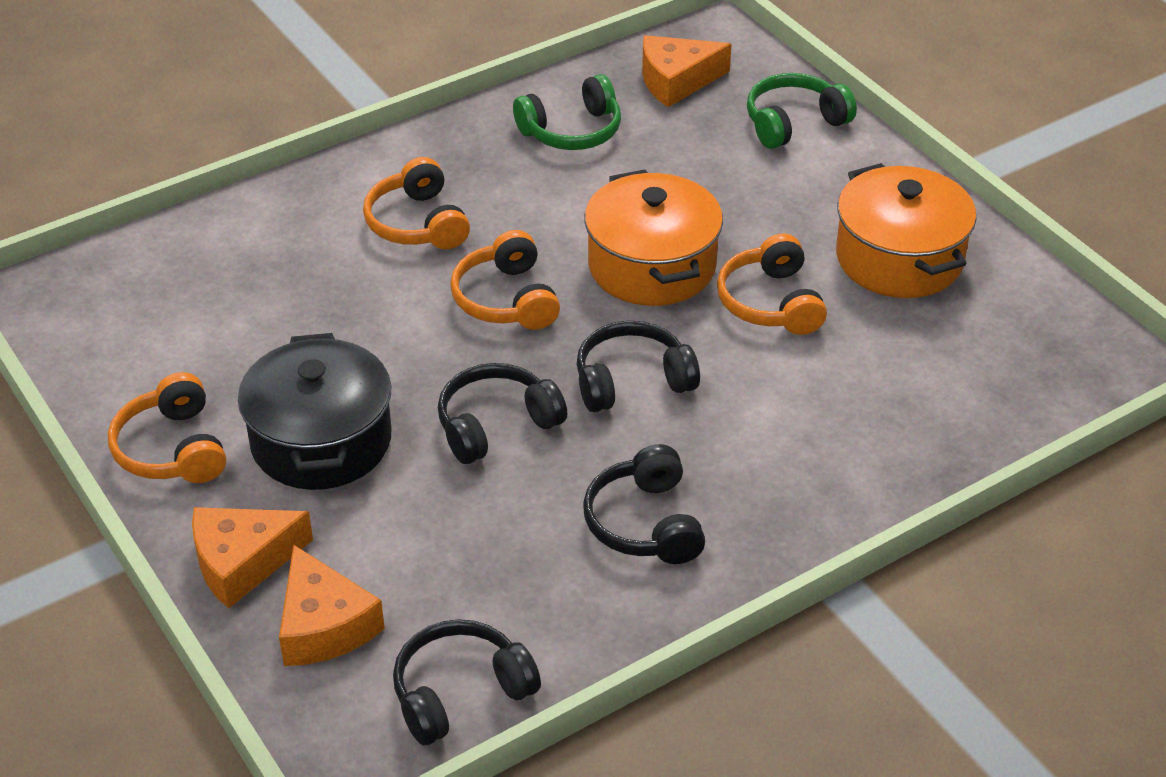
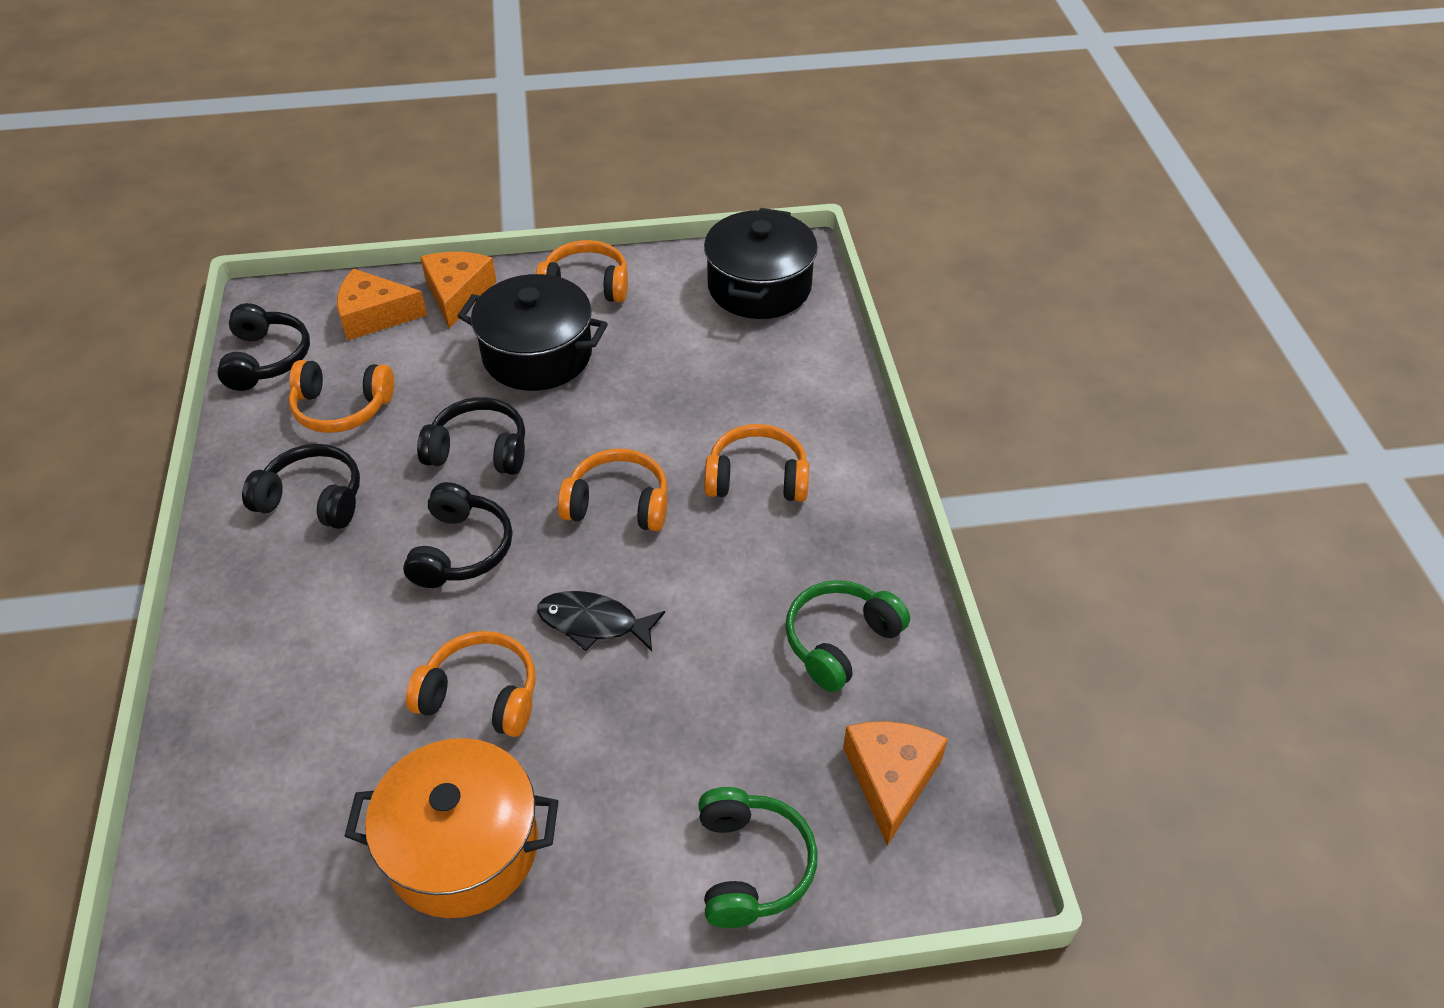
camera: 115 degrees right, 5 degrees up
(112, 305) = (759, 287): none -> black pot
(496, 425) = (479, 450): black headphones -> black headphones turned 75 degrees counterclockwise
(501, 571) = (342, 408): none -> orange headphones
(572, 131) = (840, 641): green headphones -> green headphones turned 45 degrees clockwise
(652, 266) = (593, 623): orange pot -> black fish

